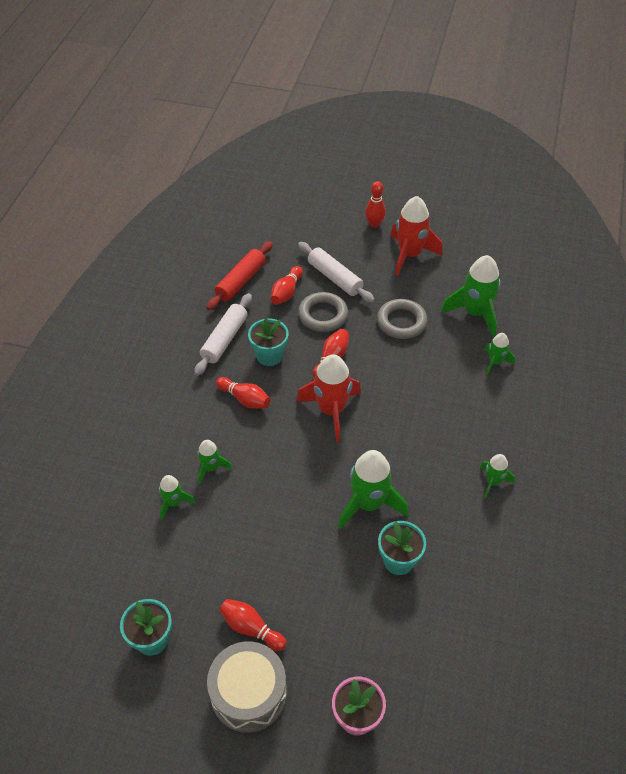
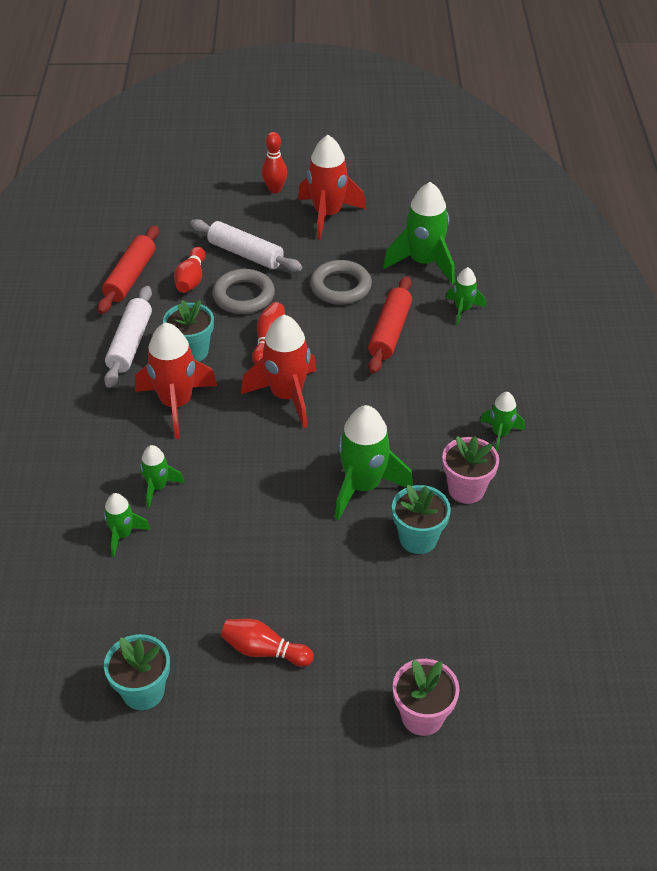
camera: 15 degrees left, 5 degrees down
(245, 399) = (176, 404): red bowling pin -> red rocket
(248, 693) = (283, 721): grey drum -> none
(429, 371) = (390, 332): none -> red rolling pin
(450, 526) = (466, 489): none -> pink flower pot

